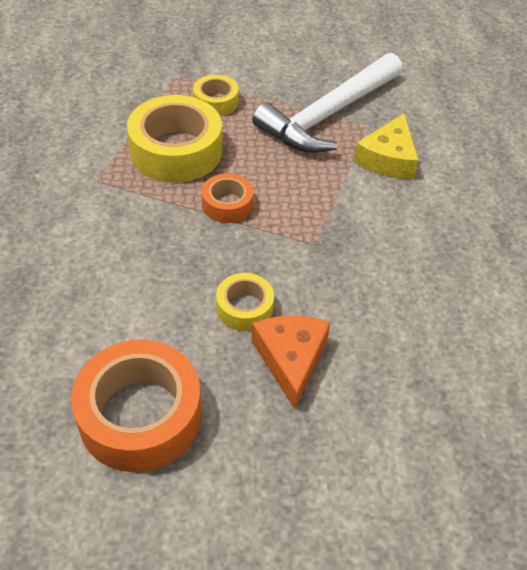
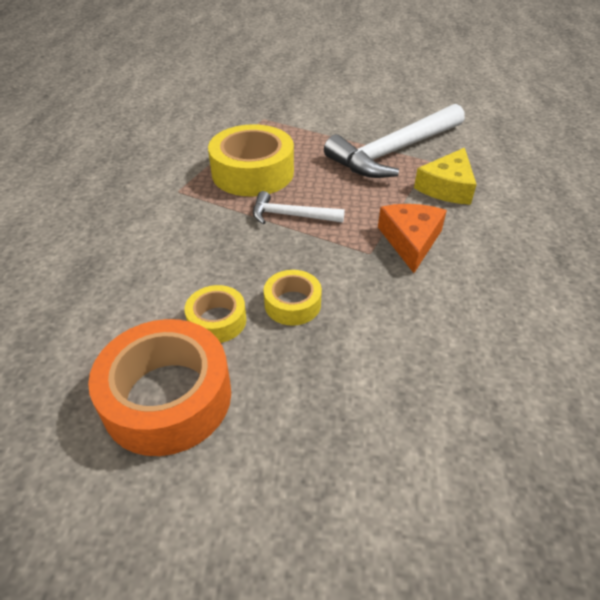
camera: 10 degrees right, 5 degrees down
(216, 102) = (295, 138): yellow tape -> yellow tape (217, 320)
(227, 204) = (291, 216): orange tape -> white hammer
(290, 359) = (332, 355): orange cheese -> orange cheese (410, 241)

